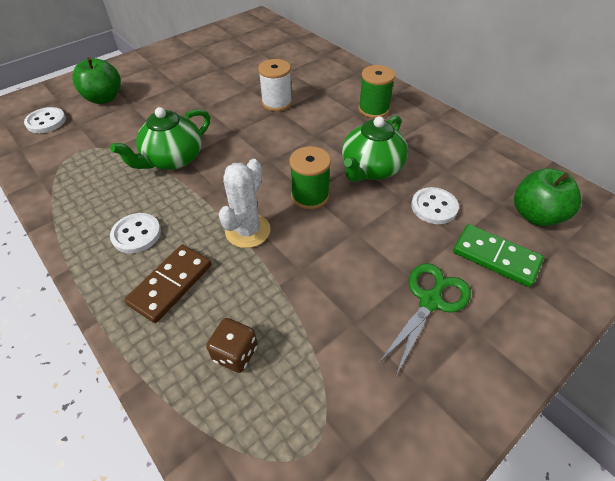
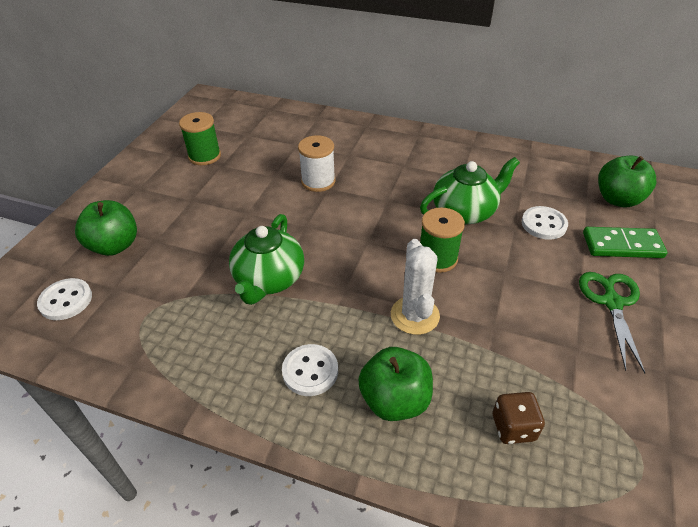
camera: 30 degrees left, 5 degrees down
(170, 284) = (394, 400): brown domino -> green apple
(371, 169) = (464, 212): green teapot -> green teapot turned 120 degrees counterclockwise
(373, 109) = (414, 156): green spool -> green spool (204, 156)

